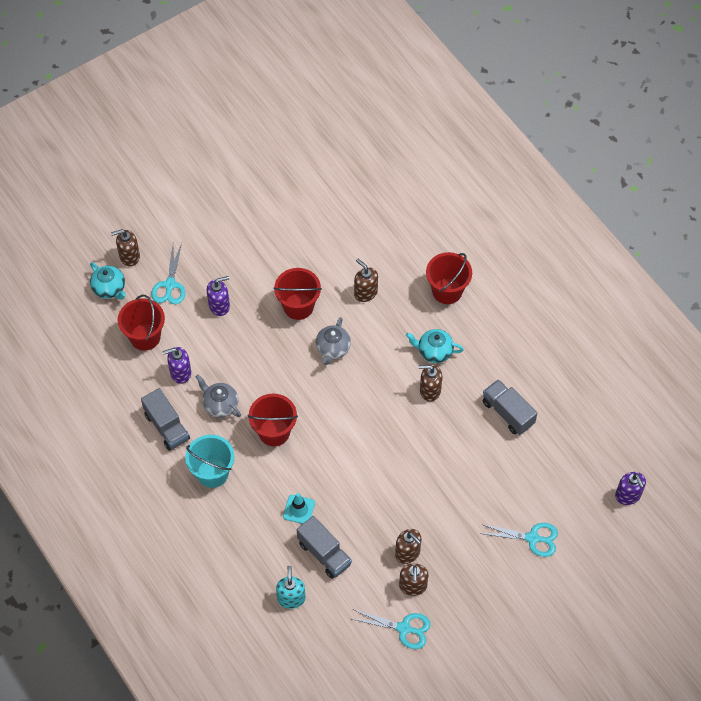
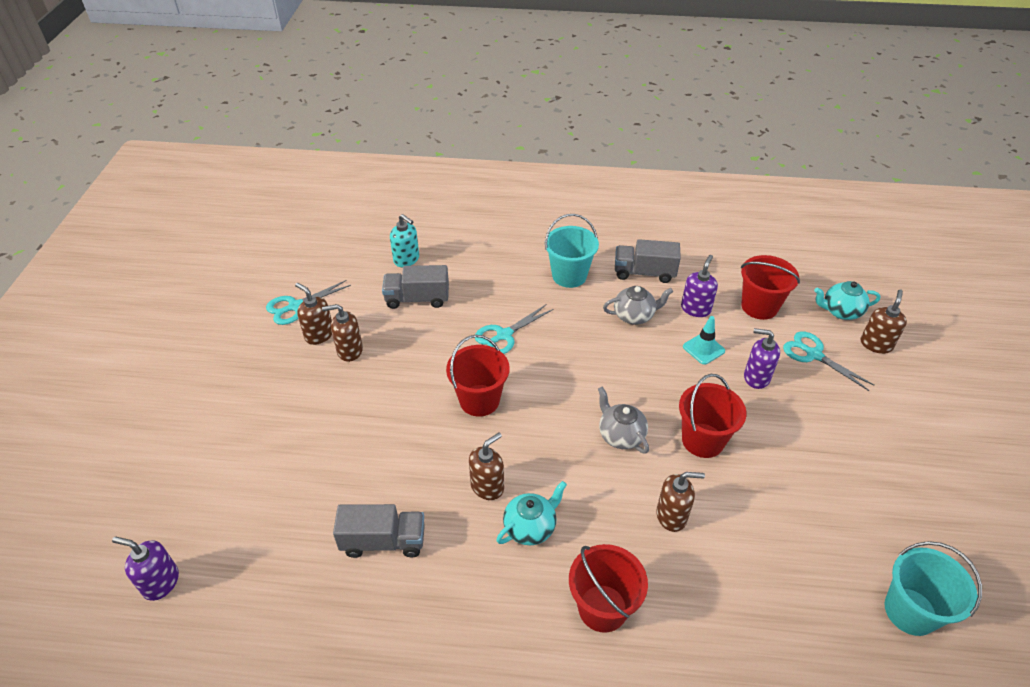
camera: 130 degrees right, 15 degrees down
(219, 305) = (756, 377): purple soap dispenser -> purple soap dispenser turned 90 degrees clockwise
(274, 432) = (568, 335): red bucket -> red bucket (479, 400)
(299, 509) = (474, 307): turquoise traffic cone -> turquoise traffic cone (703, 349)
(329, 170) = (910, 611): none -> turquoise bucket
(532, 538) = (240, 452): turquoise scissors -> turquoise scissors (504, 335)

